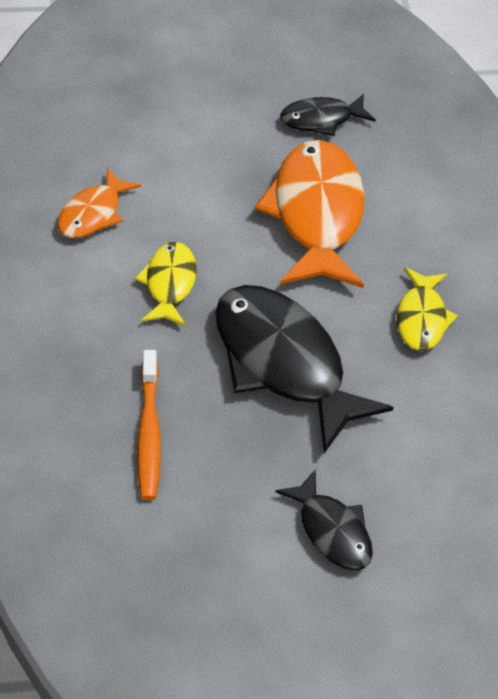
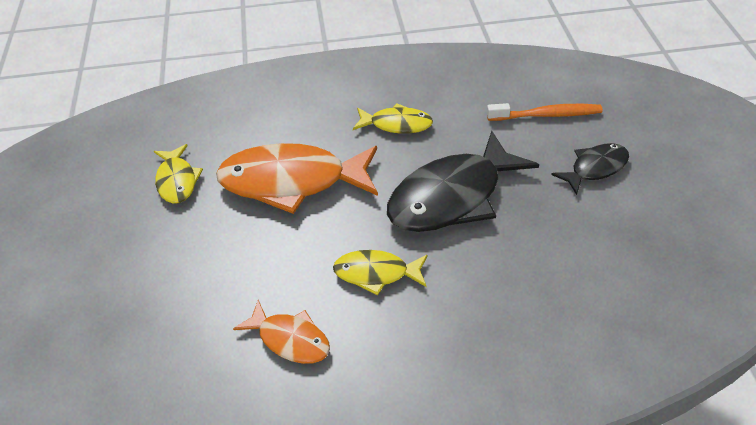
camera: 85 degrees left, 5 degrees down
(148, 433) = (540, 276): orange toothbrush -> orange toothbrush (547, 115)
(321, 120) = (177, 181): black fish -> yellow fish

